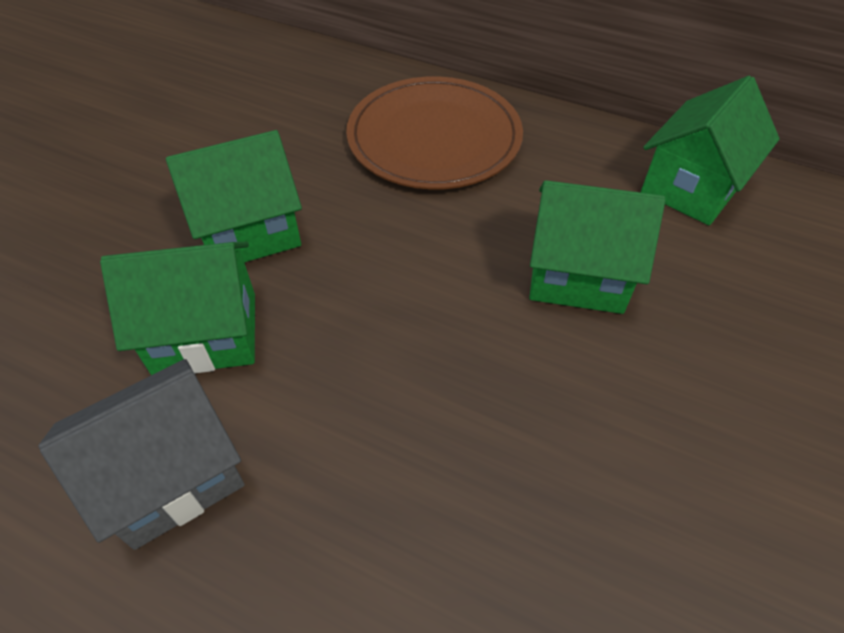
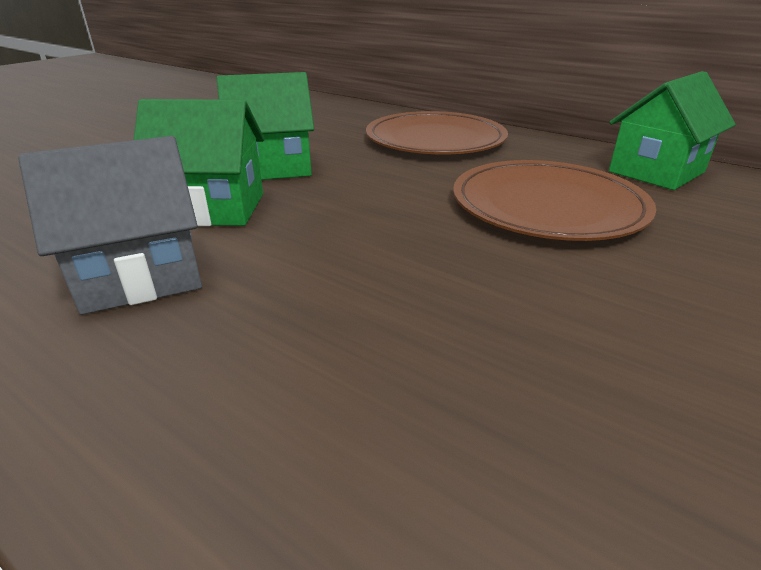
camera: 10 degrees right, 20 degrees down
(578, 275) = (547, 205): green house -> brown plate

